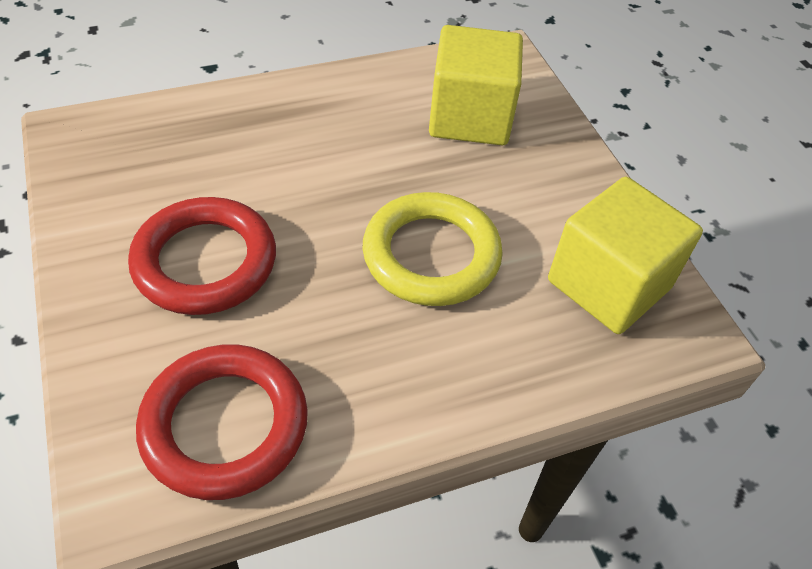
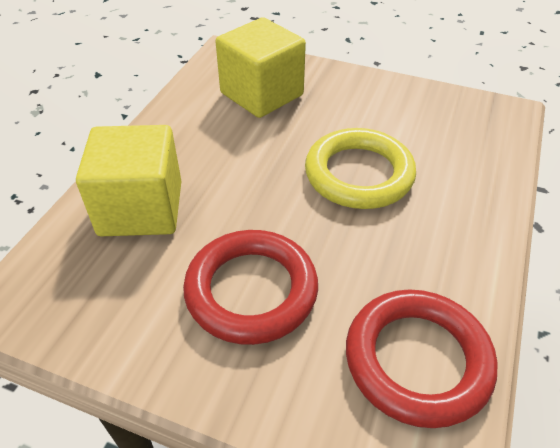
camera: 45 degrees left, 5 degrees down
(608, 284) = (448, 120): yellow cube -> yellow cube (141, 208)

